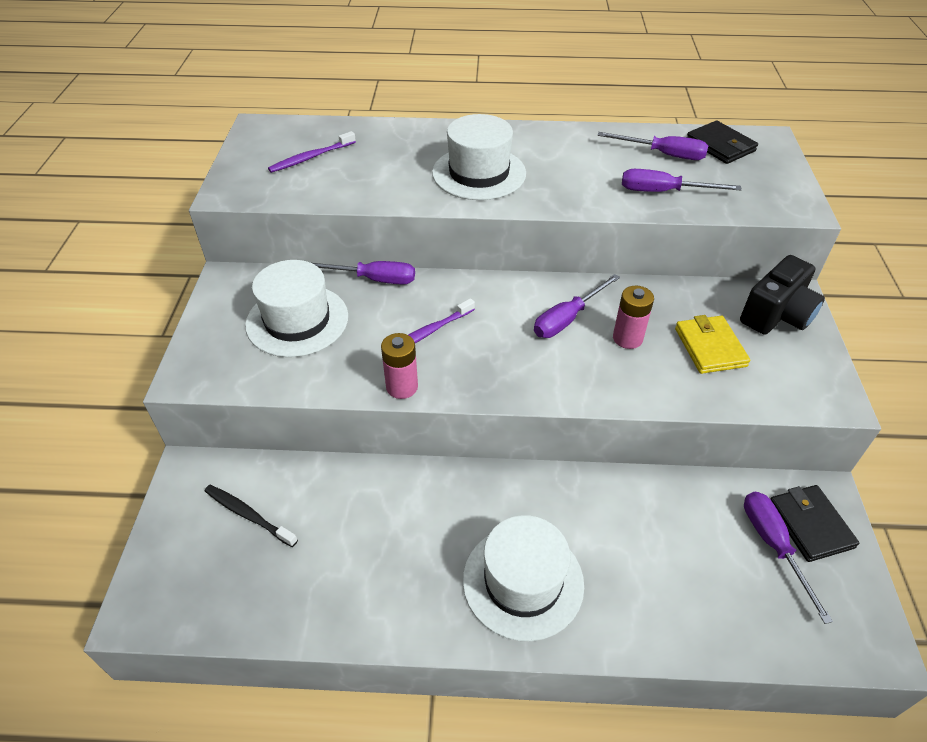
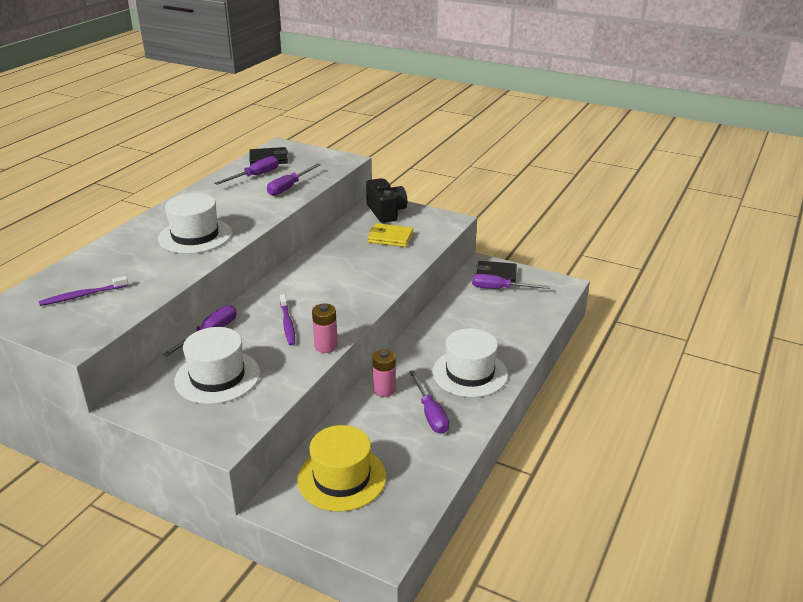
camera: 65 degrees left, 15 degrees down
(248, 515) = (342, 478): black toothbrush -> yellow hat
(311, 157) = (82, 295): purple toothbrush -> purple toothbrush turned 75 degrees clockwise
(567, 318) = (326, 272): purple screwdriver -> purple screwdriver (430, 414)
(627, 338) = (360, 258): pink battery -> pink battery (384, 390)

